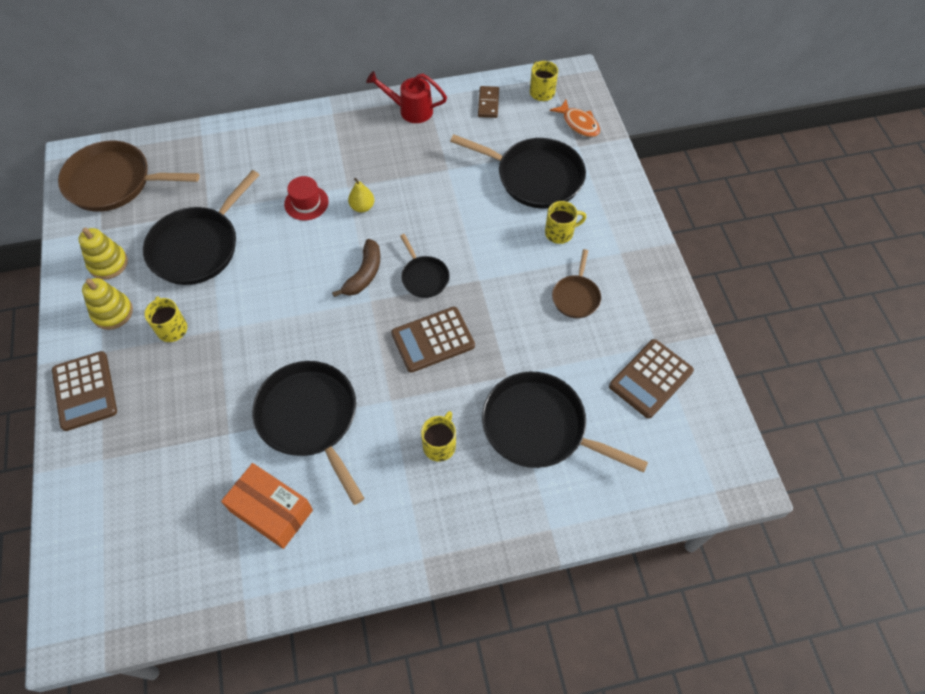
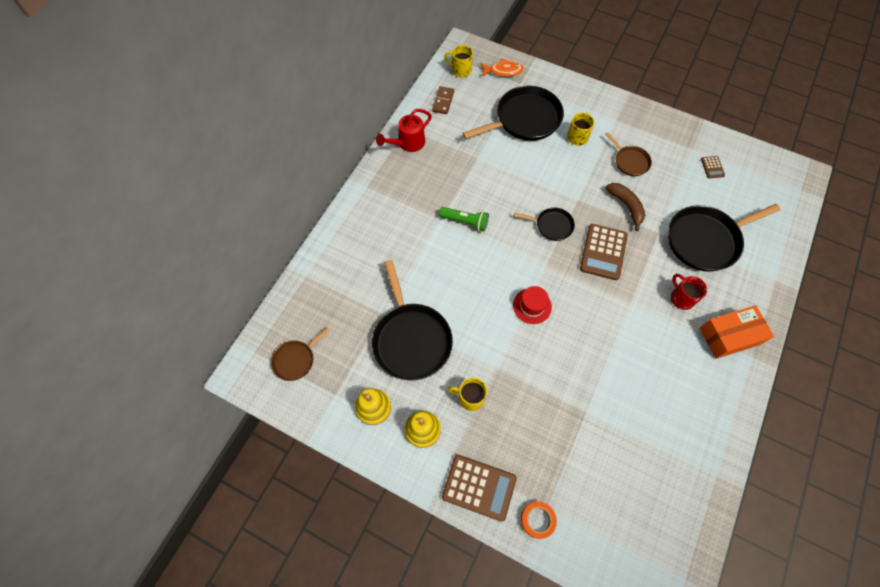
camera: 50 degrees left, 5 degrees up
(83, 459) = (537, 520): none -> orange tape
(113, 182) = (296, 360): brown pan -> brown pan, size x0.52
(271, 510) = (663, 421): orange box -> orange box (729, 336)
(306, 203) = (432, 251): red hat -> red hat (532, 306)
(310, 418) = (610, 356): black pan -> none
(362, 207) = (465, 222): yellow pear -> green flashlight
(364, 274) = (521, 256): brown banana -> brown banana (626, 206)
(440, 445) = (681, 298): yellow mug -> red mug
(488, 103) = (443, 101): brown domino -> brown domino turned 60 degrees clockwise
(651, 379) = (712, 167): brown calculator -> brown calculator, size x0.48

